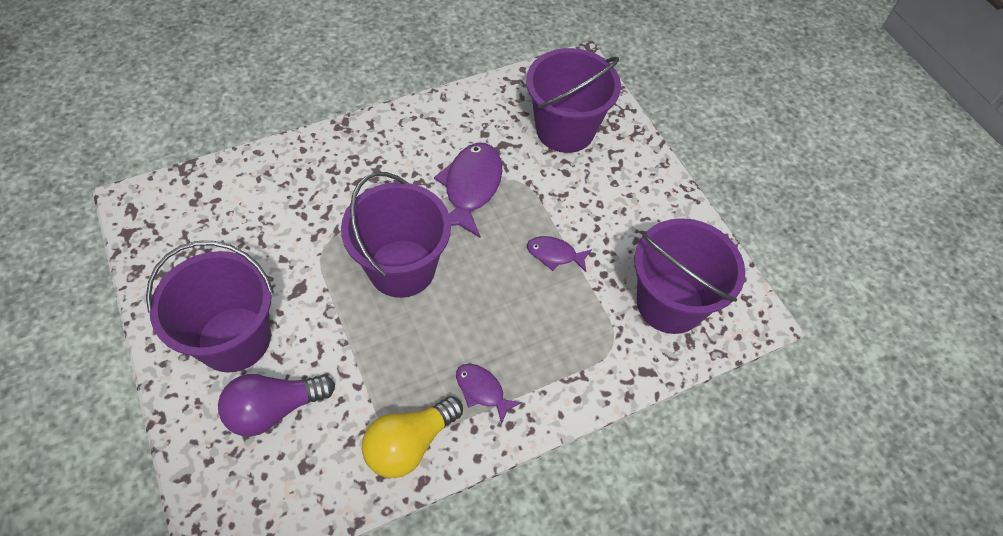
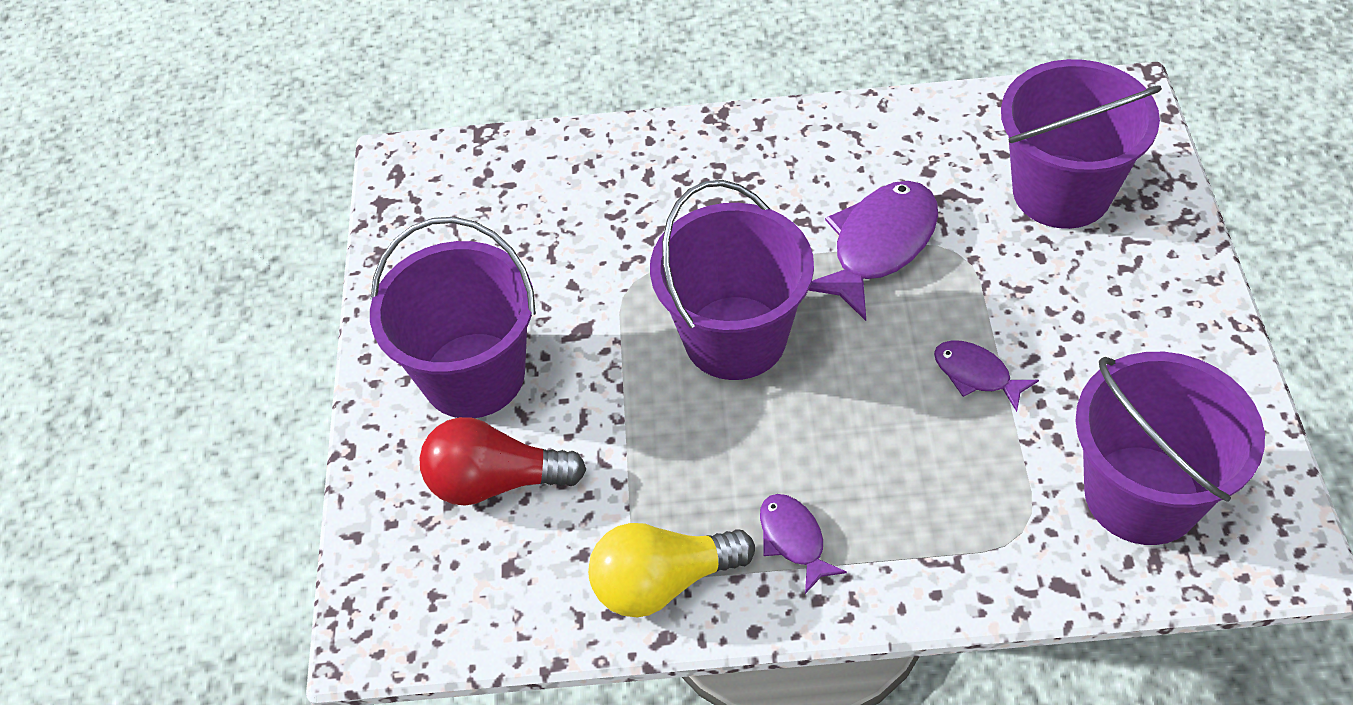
camera: 30 degrees right, 5 degrees down
(274, 409) = (495, 482): purple light bulb -> red light bulb

